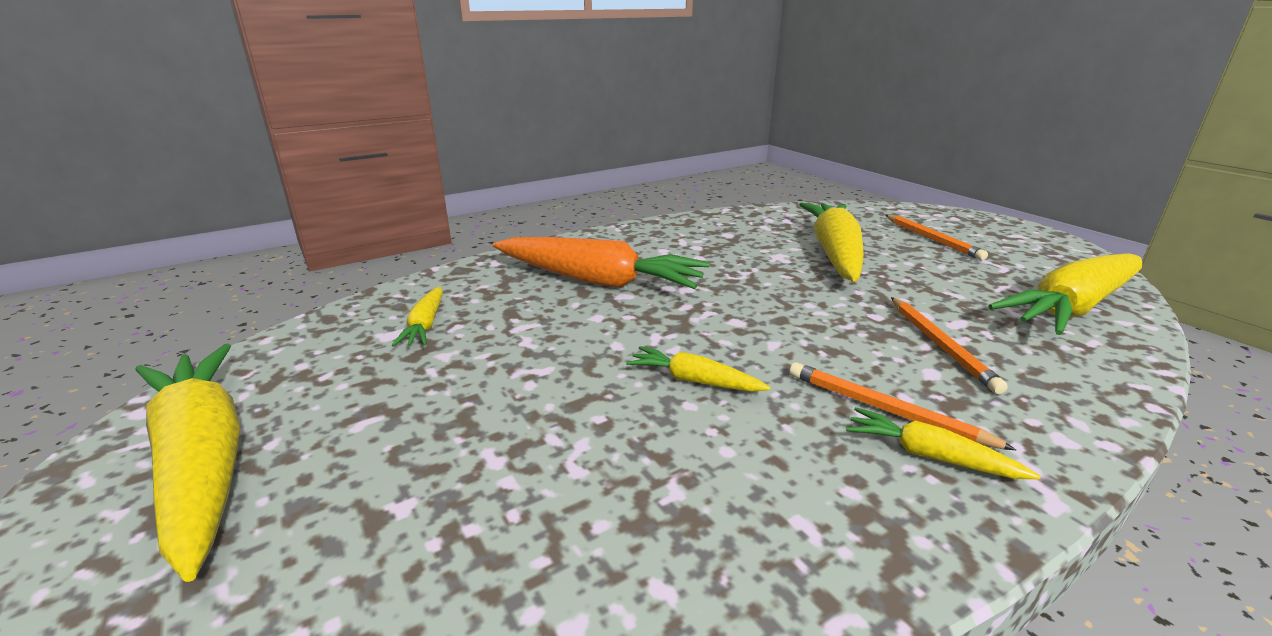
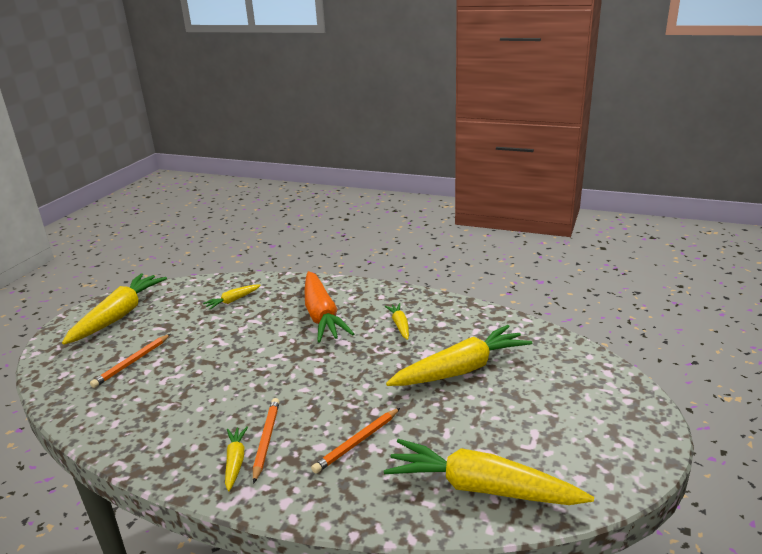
camera: 55 degrees right, 0 degrees up
(694, 381) = (246, 380): yellow carrot -> yellow carrot (400, 325)
(932, 239) = (550, 401): orange pencil -> orange pencil (132, 362)

